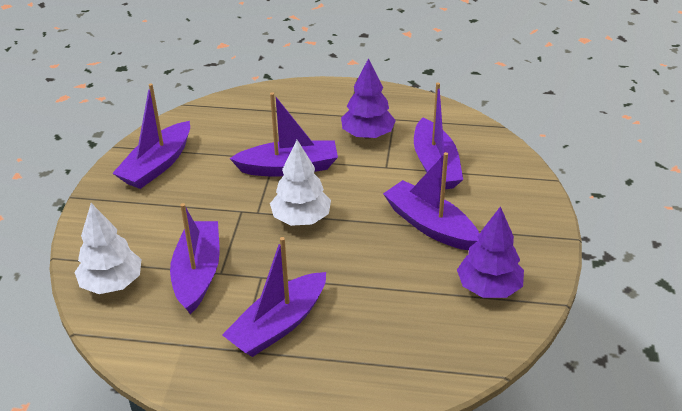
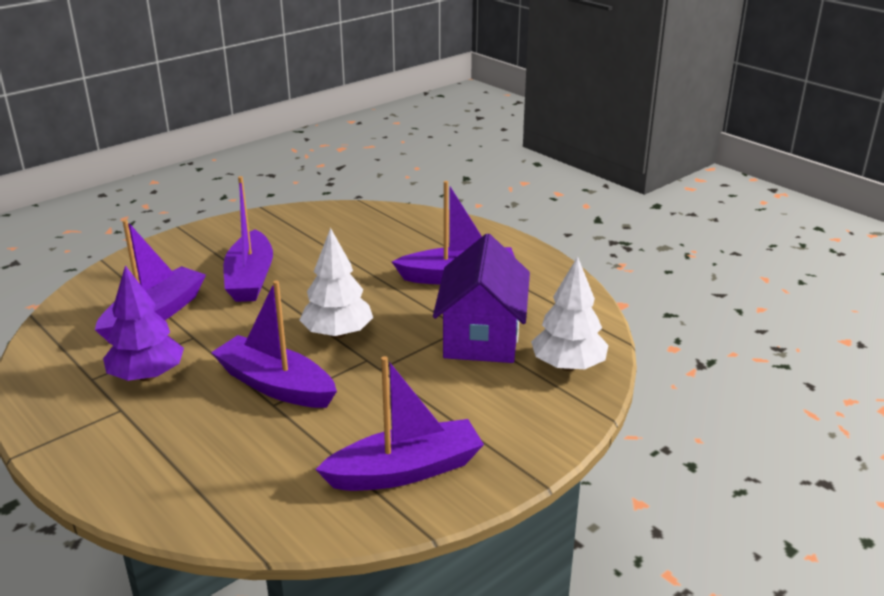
camera: 140 degrees left, 10 degrees down
(198, 273) = (482, 336): purple boat -> purple house
(488, 287) = (286, 231): purple tree -> none

